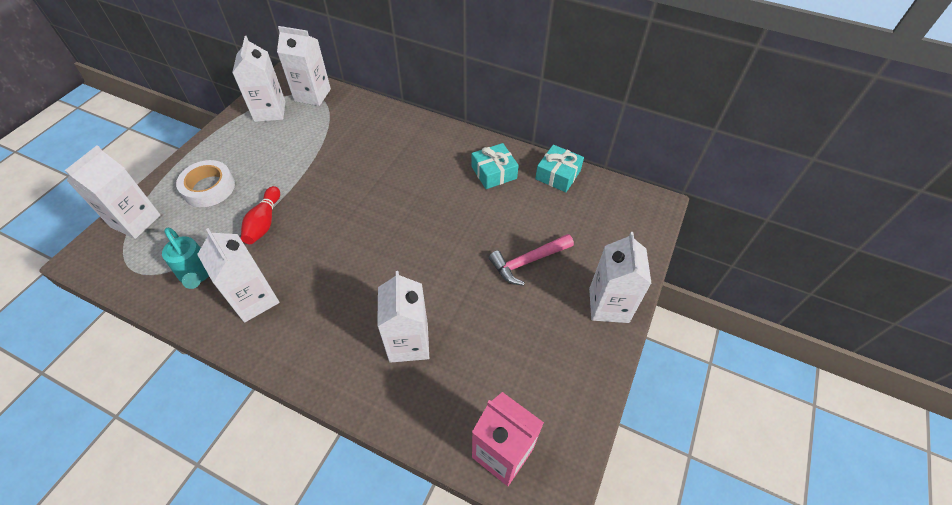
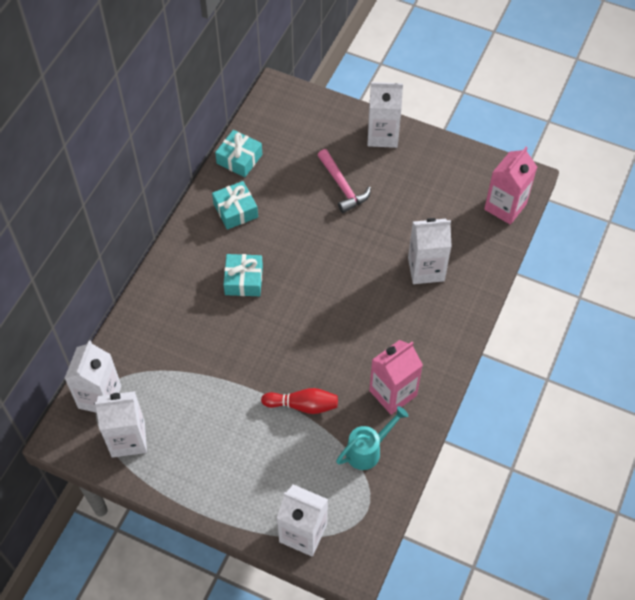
camera: 90 degrees left, 5 degrees up
(209, 188) = (255, 472): white tape -> none
(254, 299) = (393, 393): white carton -> pink carton
(412, 179) = (244, 280): none -> turquoise gift

